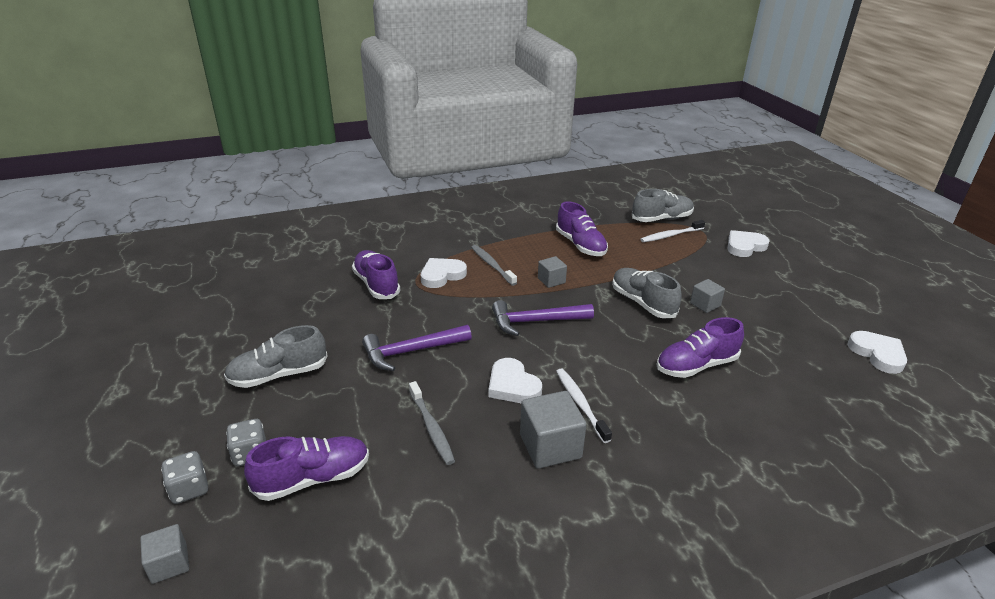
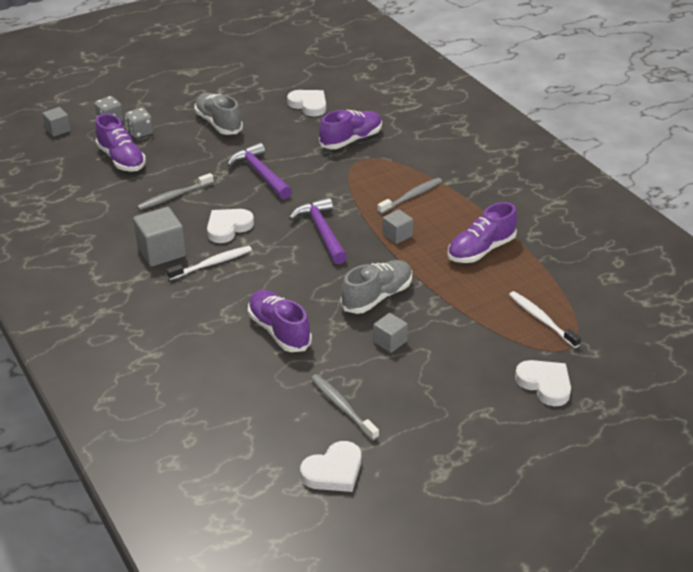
camera: 80 degrees right, 5 degrees up
(442, 275) = (380, 171): white heart -> white heart (309, 105)
(661, 219) = (584, 312): grey shoe -> none
(796, 340) = (342, 407): none -> grey toothbrush

